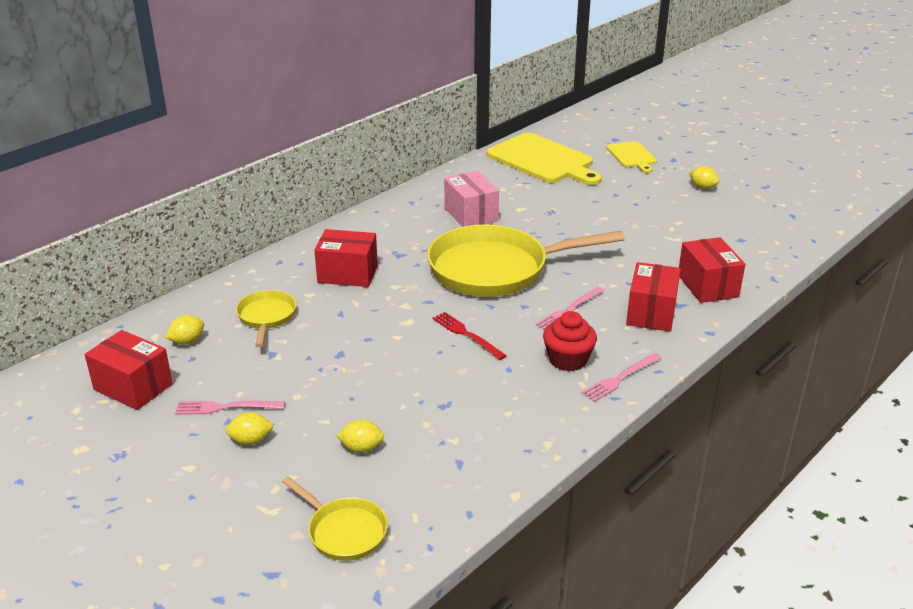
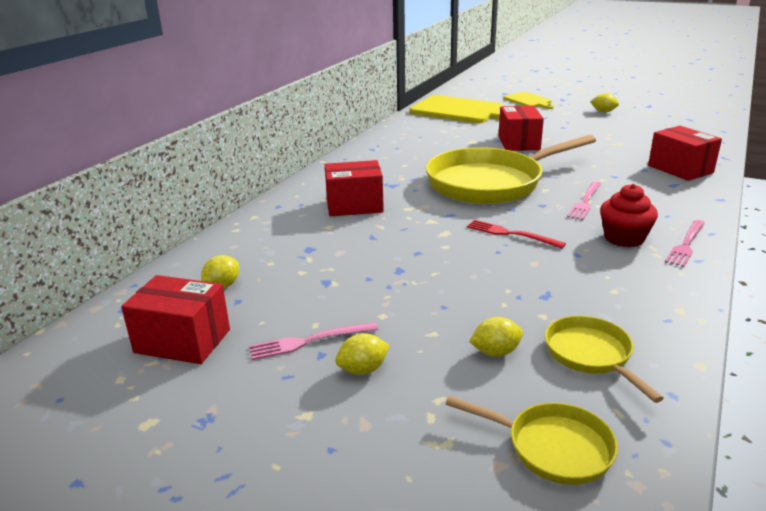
camera: 15 degrees left, 5 degrees down
(266, 317) = (297, 251): yellow pan -> yellow pan (591, 355)
(471, 215) = (432, 150): pink box -> none
(651, 313) = (656, 193): red box -> red box (519, 143)

